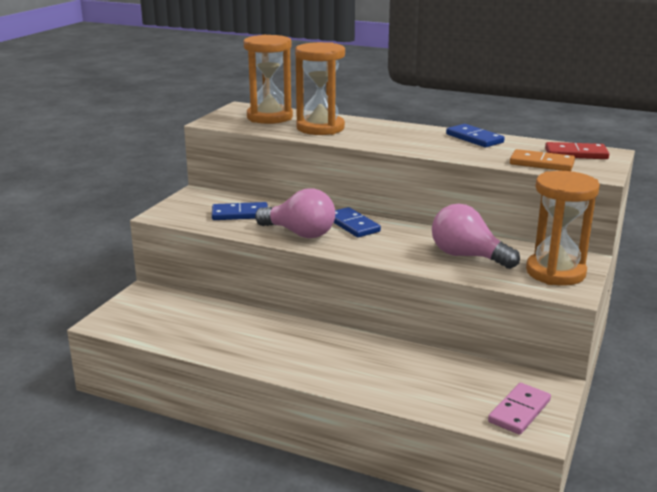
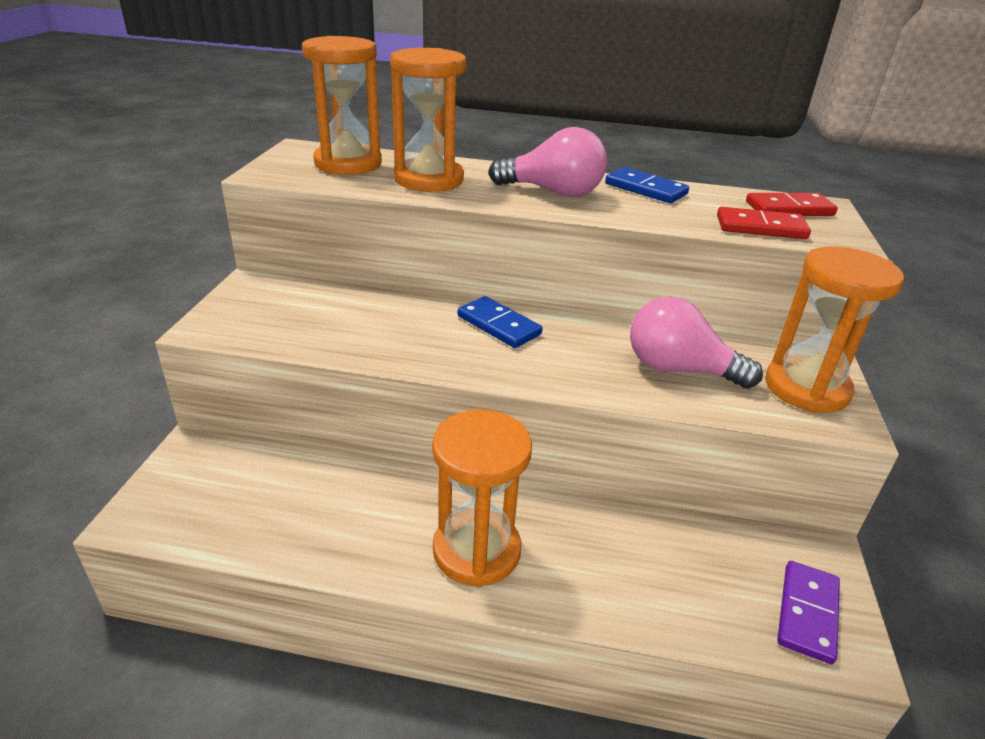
camera: 15 degrees left, 10 degrees up
(240, 214) = (328, 318): blue domino -> none
(300, 233) = (429, 348): pink light bulb -> pink light bulb (553, 192)
(308, 358) = (476, 551): none -> orange hourglass
(519, 411) = (807, 613): pink domino -> purple domino
(541, 163) = (761, 227): orange domino -> red domino

